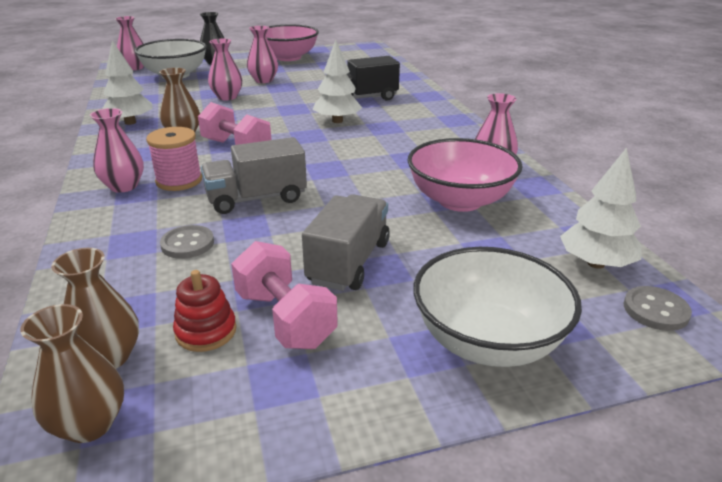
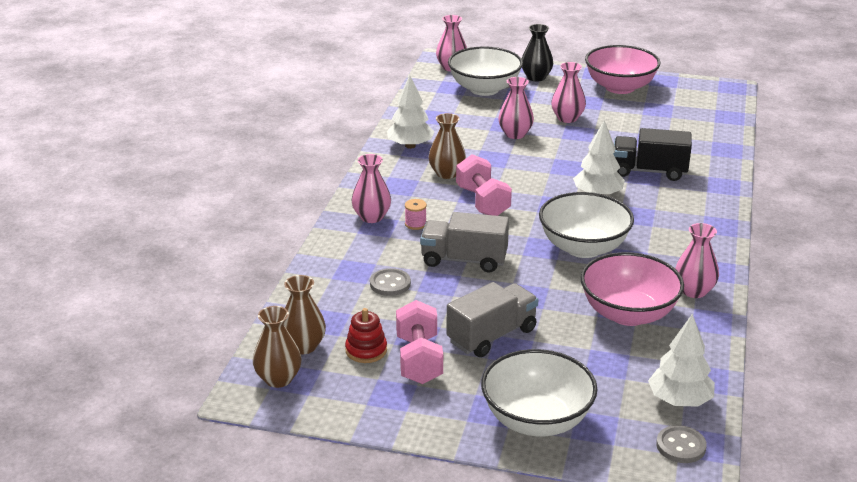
camera: 30 degrees right, 0 degrees up
(179, 181) = (415, 224): pink spool -> pink spool, size x0.55
(364, 160) = (583, 248): none -> white bowl

